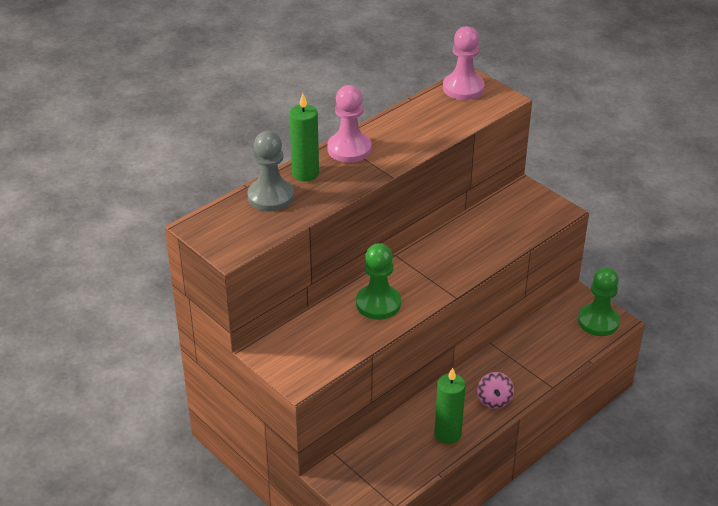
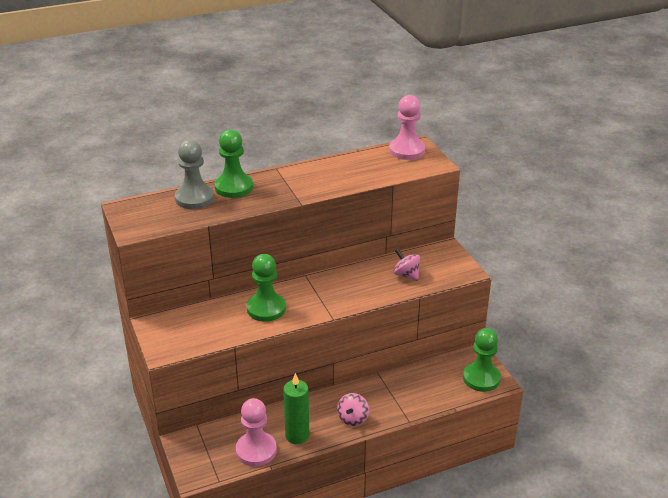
camera: 20 degrees right, 5 degrees down
(305, 173) = (234, 187): green candle -> green pawn
(349, 149) = (281, 176): pink pawn -> pink pawn (256, 450)
(502, 229) = (406, 275): none -> pink spinning top

